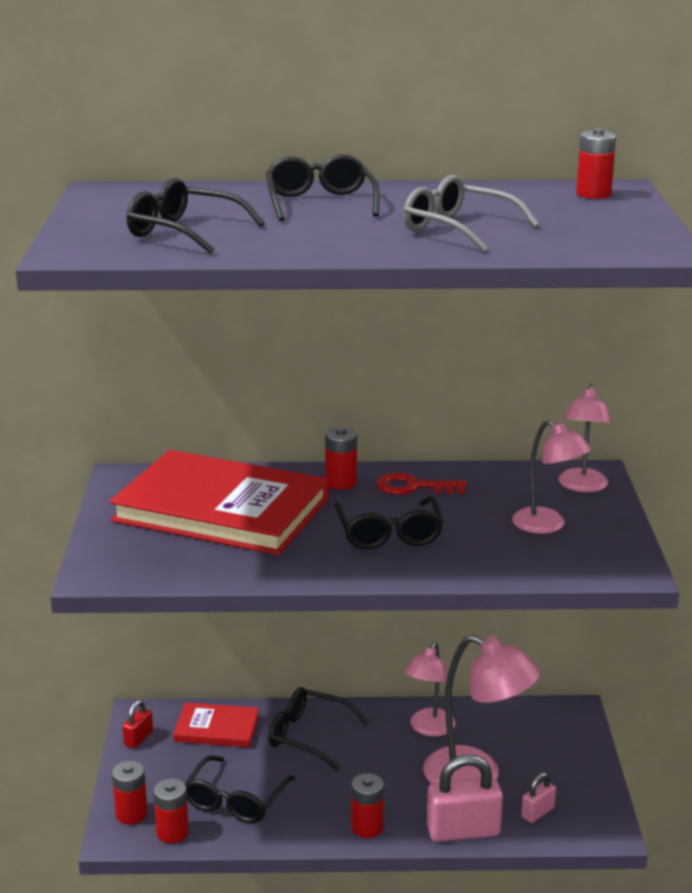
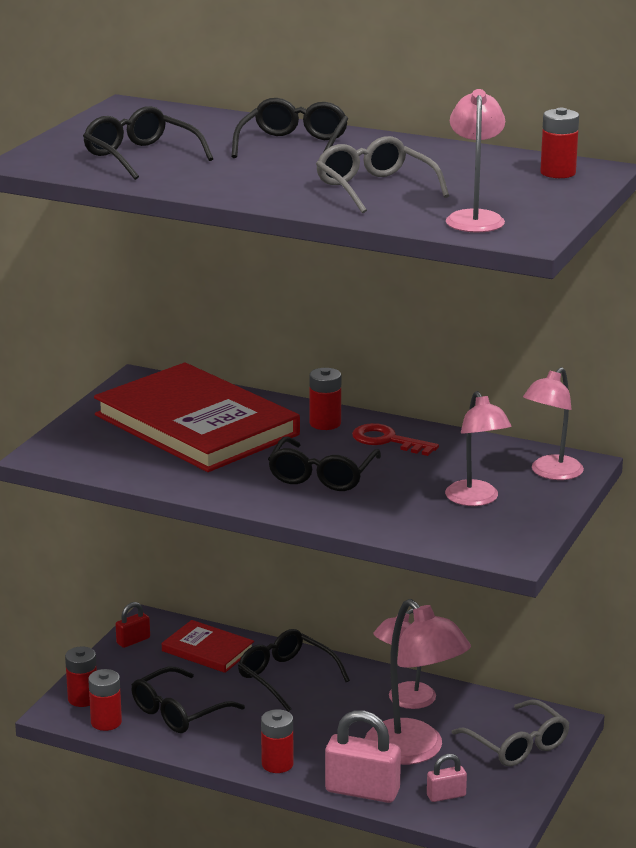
camera: 25 degrees right, 0 degrees up
(556, 744) = (517, 745): none -> grey glasses
(590, 241) = (474, 218): none -> pink lamp

